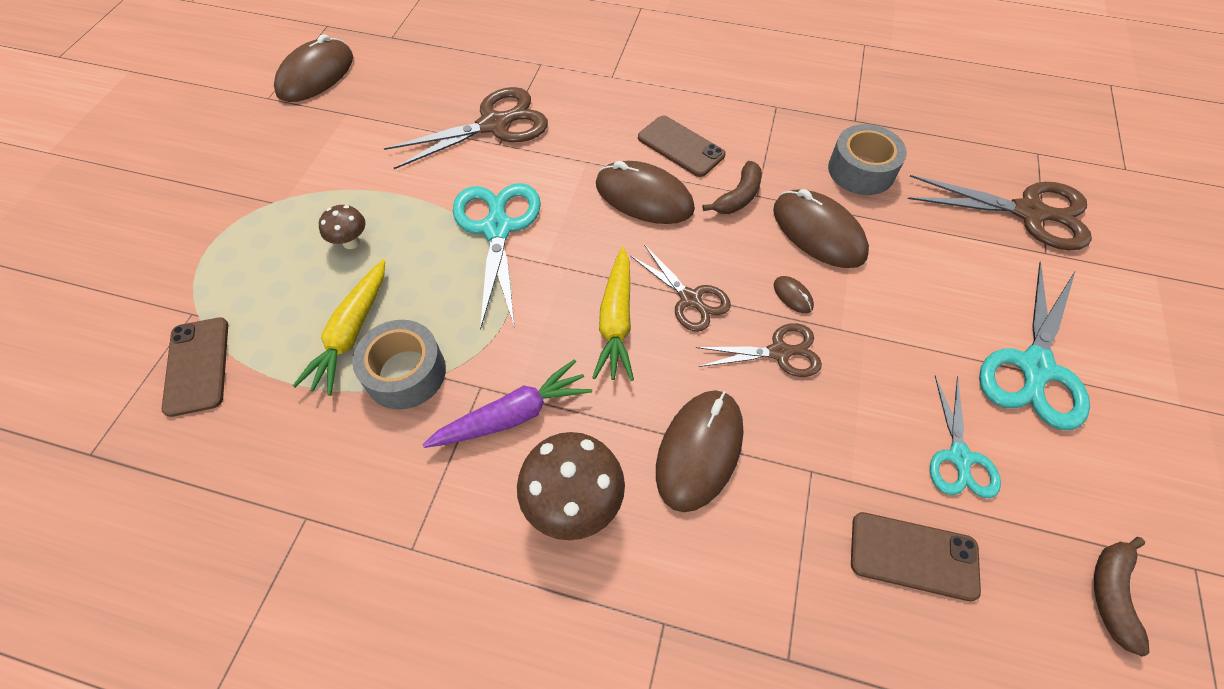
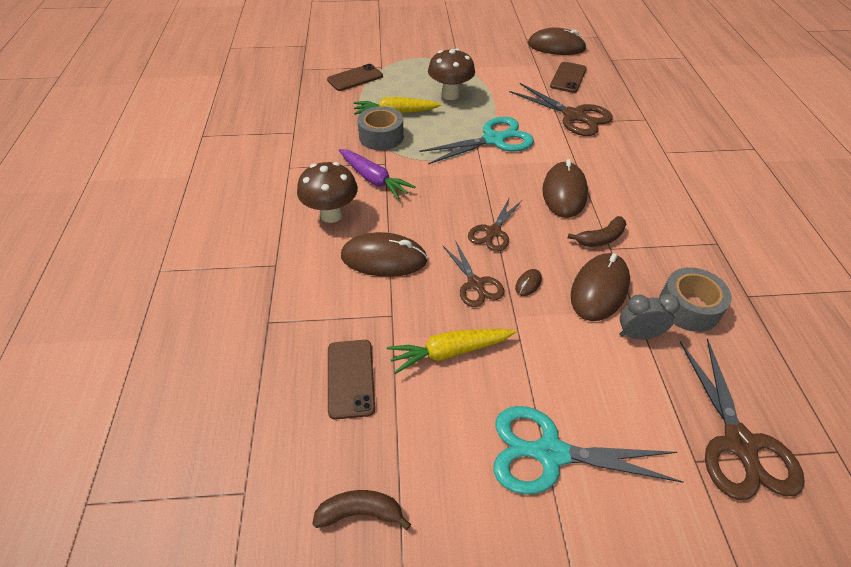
camera: 70 degrees right, 10 degrees down
(351, 242) = (450, 95): brown mushroom -> brown mushroom, size x1.82
(616, 321) = (456, 203): yellow carrot -> yellow carrot (449, 352)
(681, 146) = (626, 200): brown phone -> brown phone (568, 78)
(738, 197) = (600, 238): brown banana -> brown banana turned 45 degrees counterclockwise
(890, 227) = (638, 335): none -> grey clock
(959, 458) = (437, 401): turquoise scissors -> none

